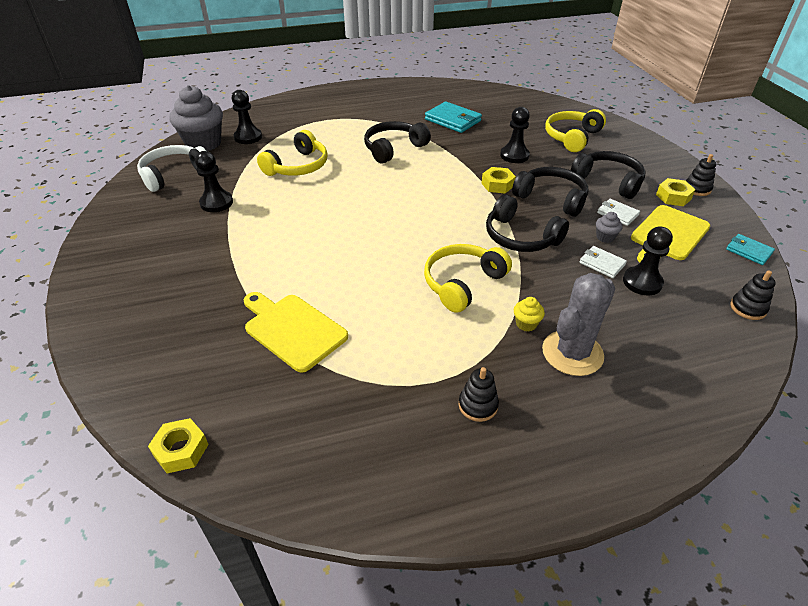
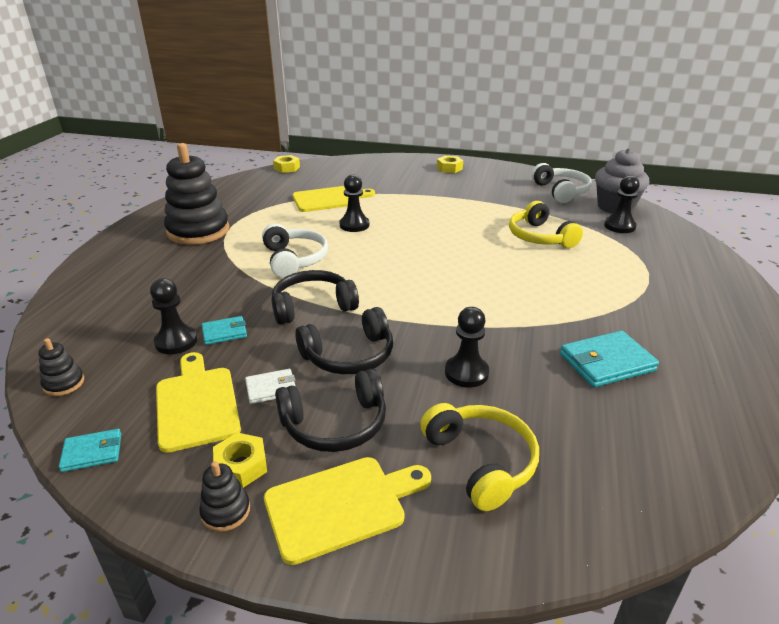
camera: 120 degrees right, 10 degrees down
(216, 203) = (501, 199): black pawn -> black pawn (354, 225)
(393, 148) = (545, 293): black headphones -> none
(462, 283) = (294, 259): yellow headphones -> white headphones
(478, 405) = (198, 231): black stacking toy -> black stacking toy, size x2.37
(497, 185) = (411, 331): yellow nut -> yellow nut (449, 168)
(526, 324) = (223, 268): yellow cupcake -> none
(572, 353) = (177, 273): grey cactus -> none
(602, 264) = (224, 332): white wallet -> turquoise wallet
(605, 237) = (251, 356): grey cupcake -> none
(646, 162) = (341, 505): none -> yellow cutting board

